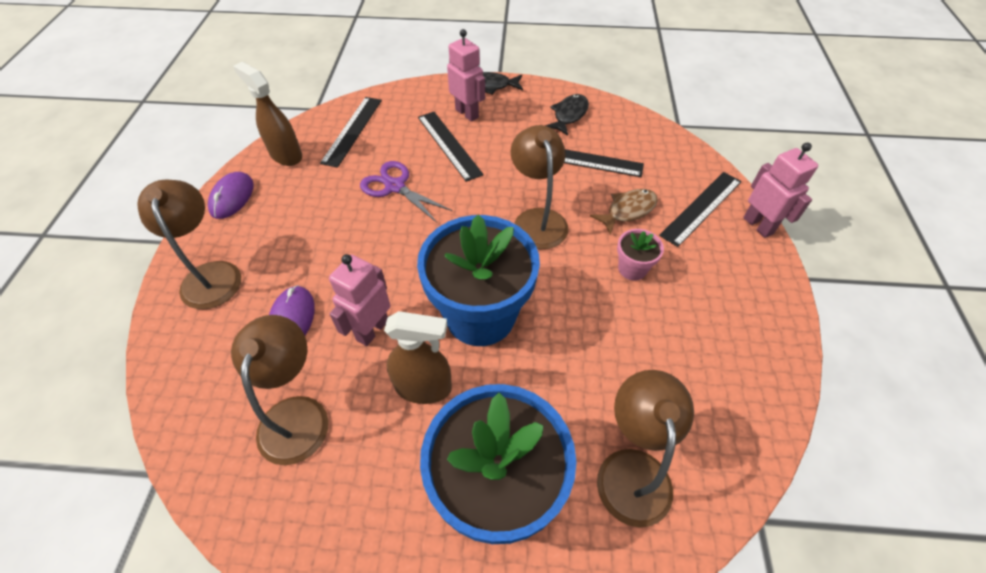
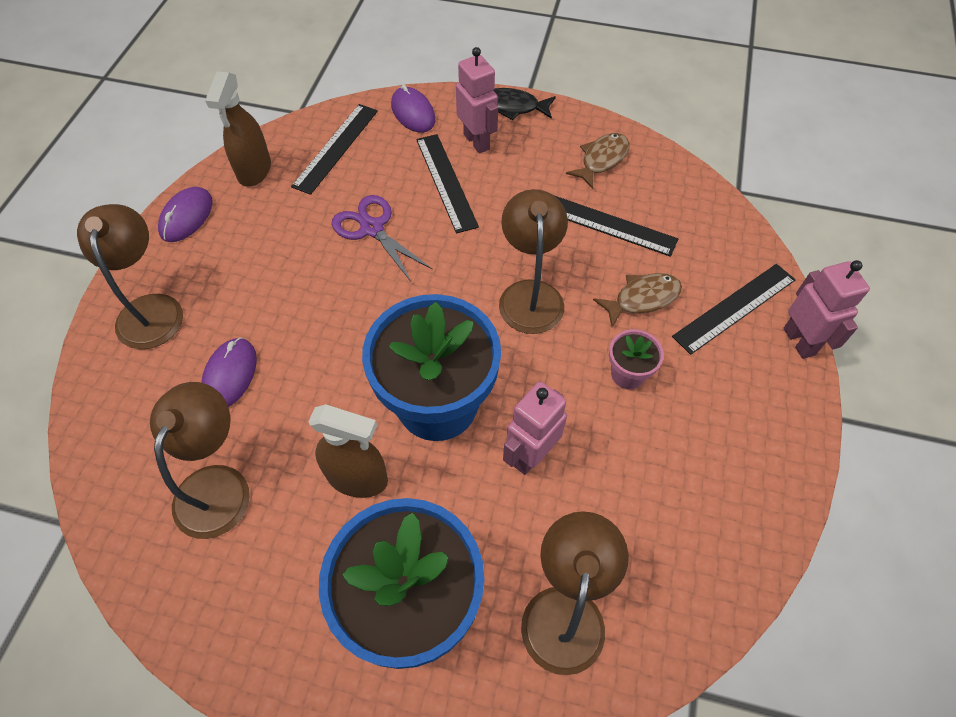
camera: 10 degrees right, 5 degrees up
(286, 155) = (254, 170): brown spray bottle -> brown spray bottle turned 135 degrees counterclockwise
(372, 330) = (314, 402): pink robot -> pink robot (531, 455)
(411, 98) = (413, 113): none -> purple mouse
(569, 115) = (602, 160): black fish -> brown fish

